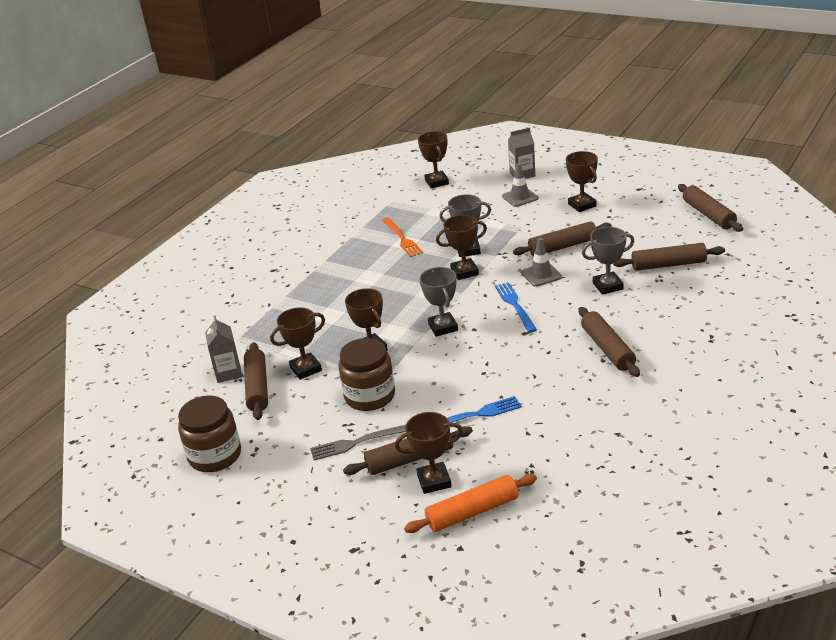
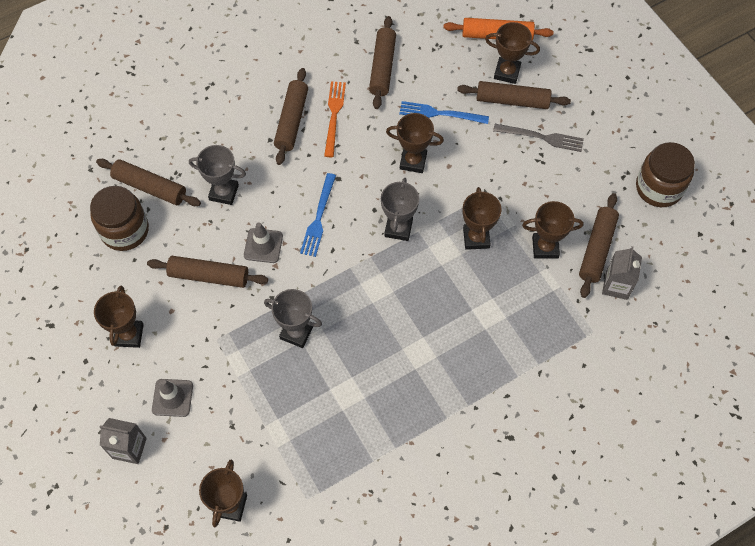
camera: 155 degrees left, 30 degrees up
(370, 396) = (507, 181): brown jar -> brown jar (125, 230)
(402, 238) = (346, 403): orange fork -> orange fork (334, 116)
(464, 272) = (325, 297): brown trophy -> brown trophy (413, 161)
(708, 215) = (42, 234): brown rolling pin -> brown rolling pin (382, 67)

